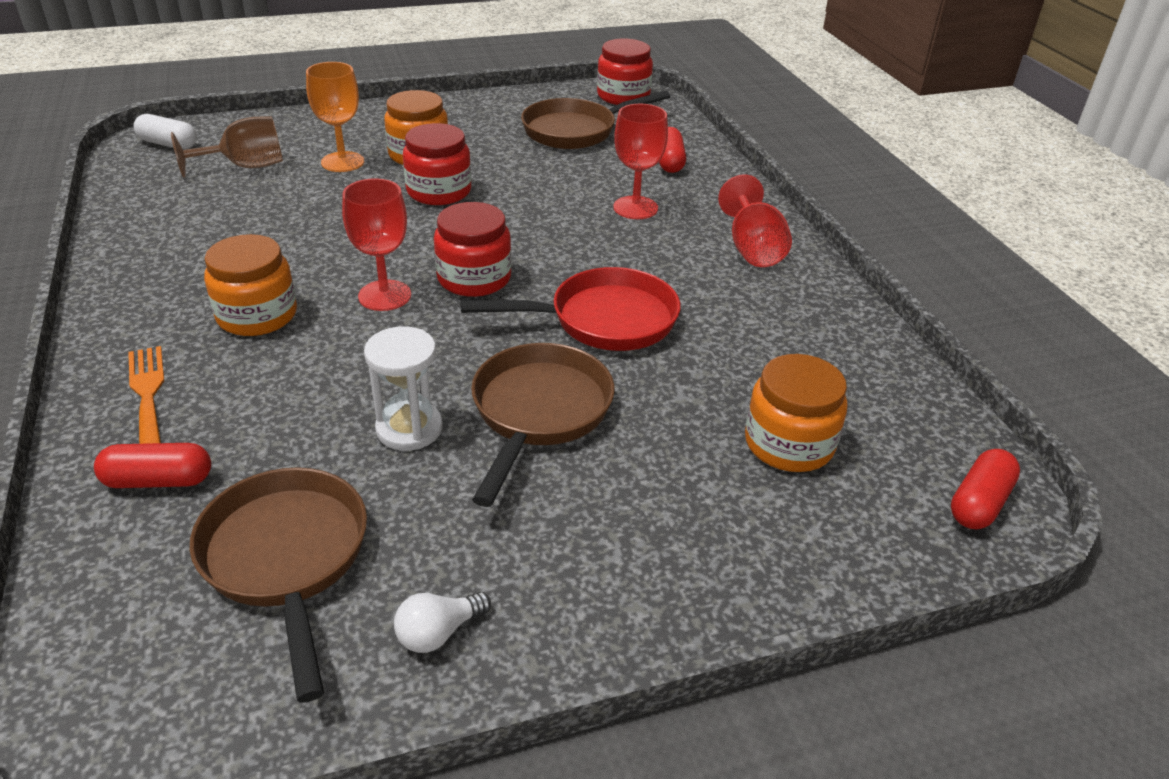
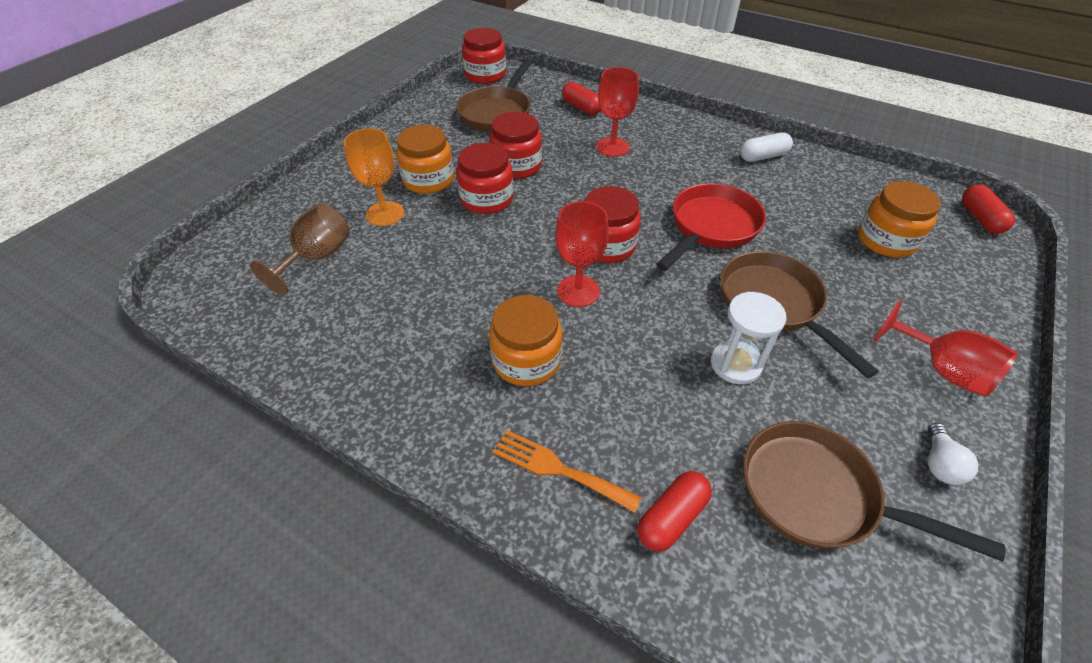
camera: 40 degrees left, 10 degrees up
(168, 144) = (215, 276): white capsule -> white capsule (763, 156)
(512, 179) = (516, 166): none -> red jar
(752, 248) = (705, 140): red goblet -> red goblet (942, 369)

